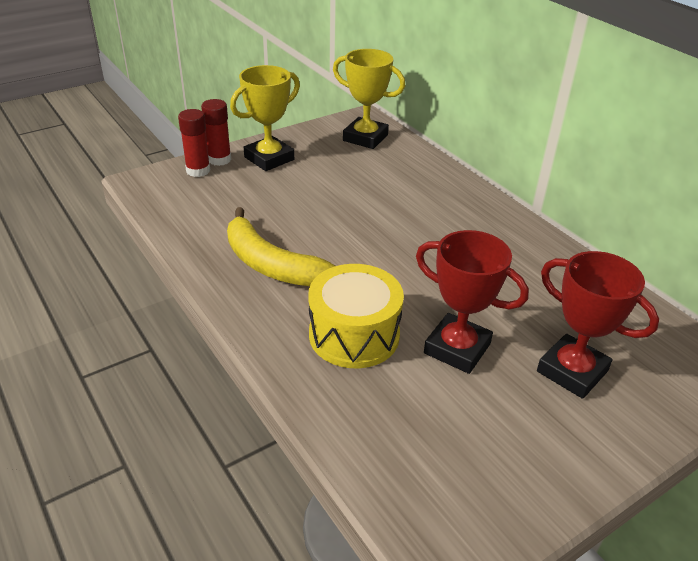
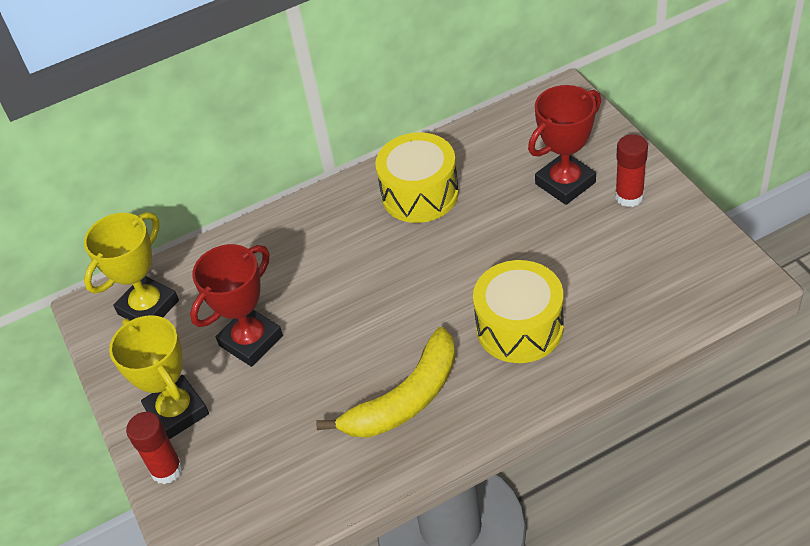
camera: 75 degrees left, 10 degrees up
(198, 170) = (191, 493): red glue stick -> red glue stick (629, 196)
(457, 348) = (538, 253): red trophy -> red trophy (251, 341)
(521, 262) = (420, 194): none -> yellow drum

